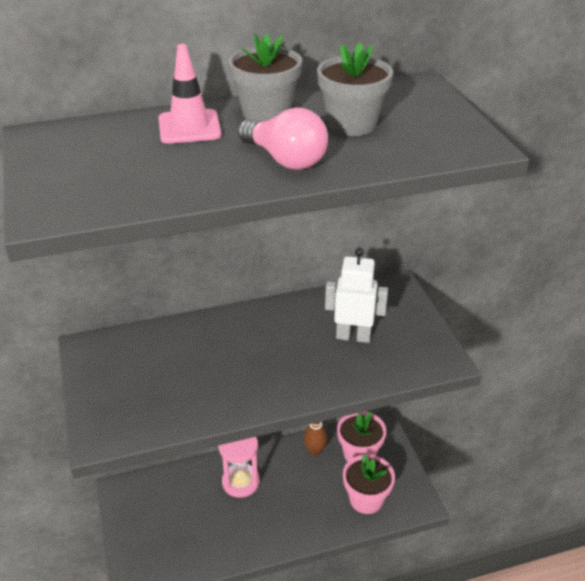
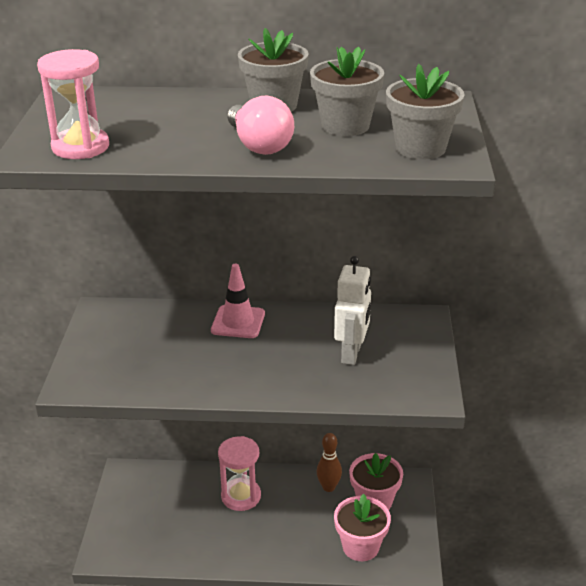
camera: 20 degrees right, 5 degrees down
(97, 194) = (80, 147): none -> pink hourglass
(189, 127) = (196, 107): pink traffic cone -> pink traffic cone (238, 322)
(353, 336) = (351, 354): white robot -> white robot turned 75 degrees clockwise
(439, 137) = (420, 148): none -> grey flower pot

